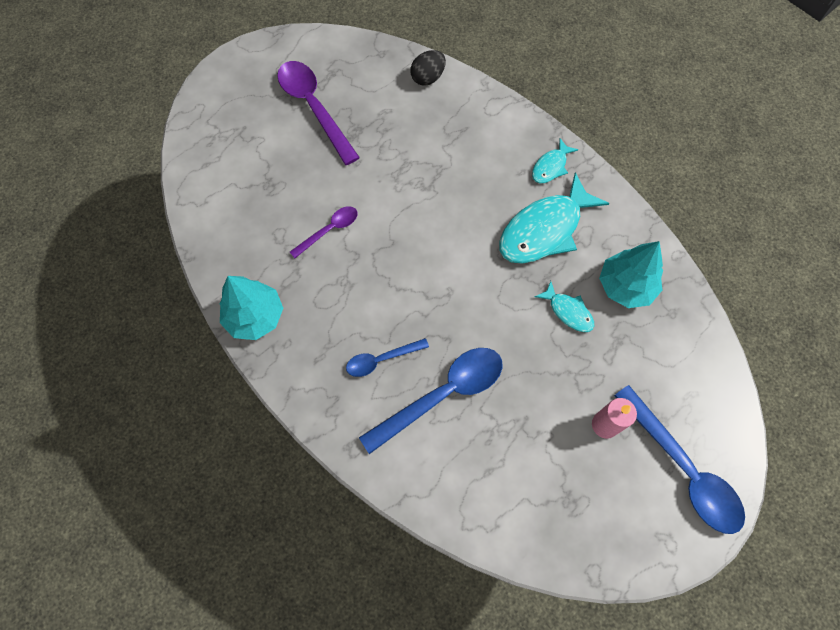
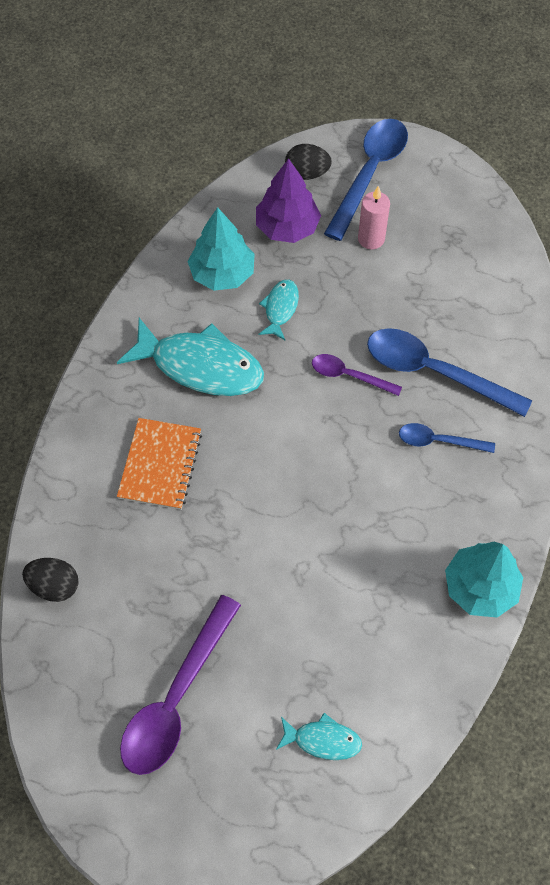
camera: 120 degrees left, 5 degrees down
(329, 230) = (333, 574): purple spoon -> purple spoon (349, 375)
(381, 359) = (438, 441): blue spoon -> blue spoon turned 150 degrees clockwise
(477, 168) = (160, 465): none -> orange notebook
(551, 166) = (116, 394): turquoise fish -> turquoise fish (322, 740)
(651, 361) = (287, 227): none -> purple tree
(708, 412) = (307, 173): none -> black egg

